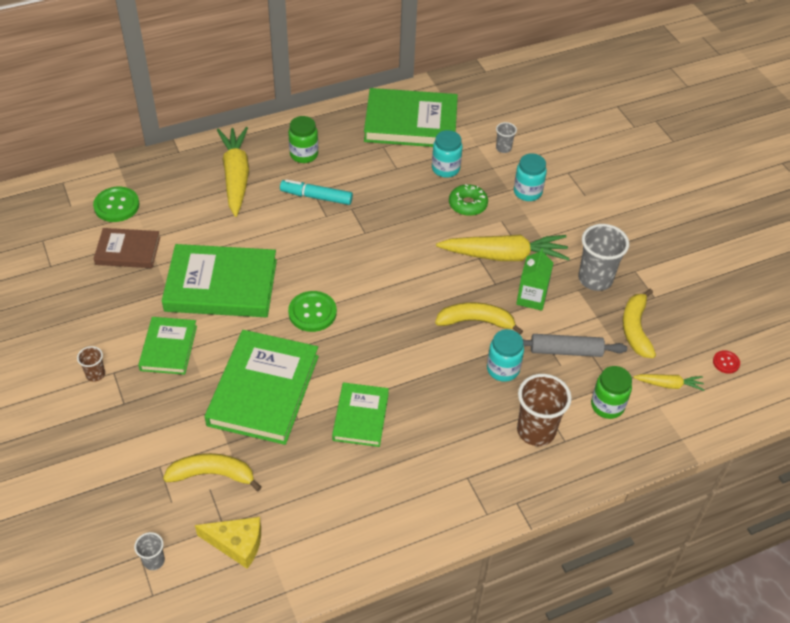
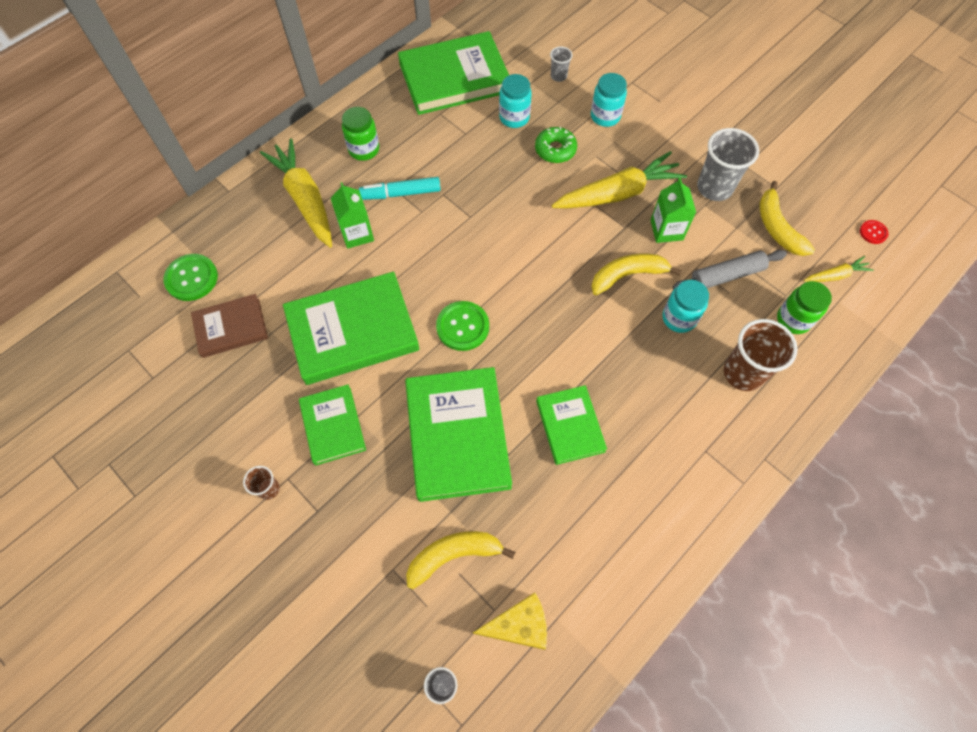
camera: 20 degrees left, 15 degrees up
(264, 215) = (357, 234): none -> green carton

